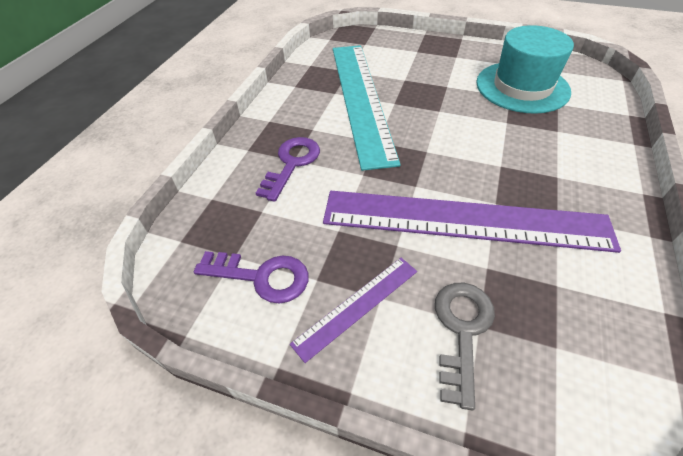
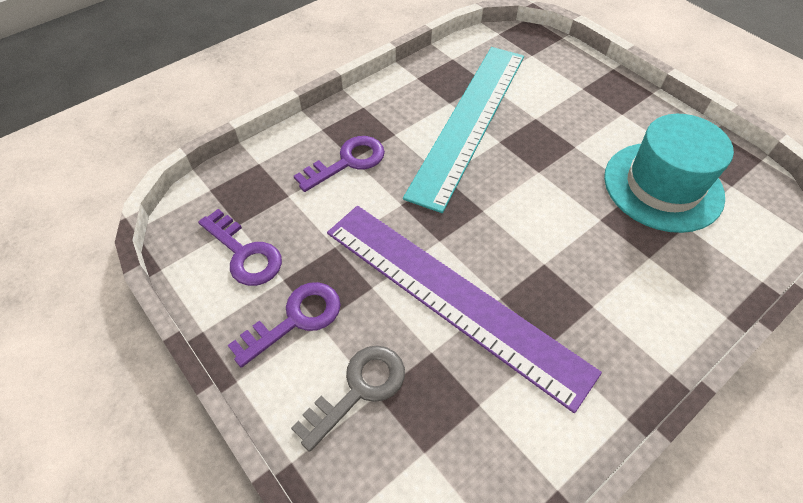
camera: 30 degrees right, 5 degrees up
(357, 306) = (295, 320): purple ruler -> purple key

